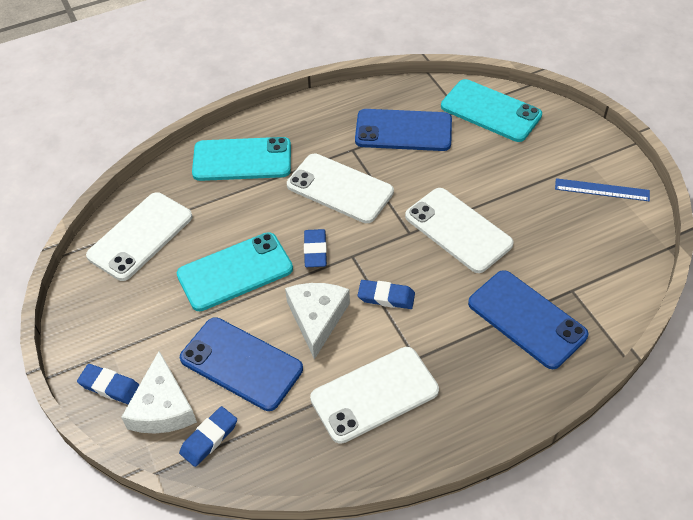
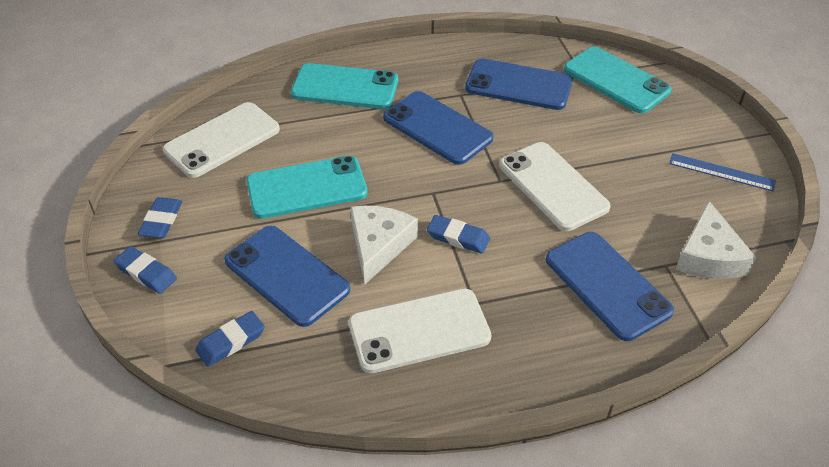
camera: 10 degrees right, 5 degrees down
(162, 407) = (192, 302): white cheese -> white cheese (708, 256)
(315, 251) = (395, 181): blue eraser -> blue eraser (161, 221)
(340, 188) = (437, 128): white phone -> blue phone

